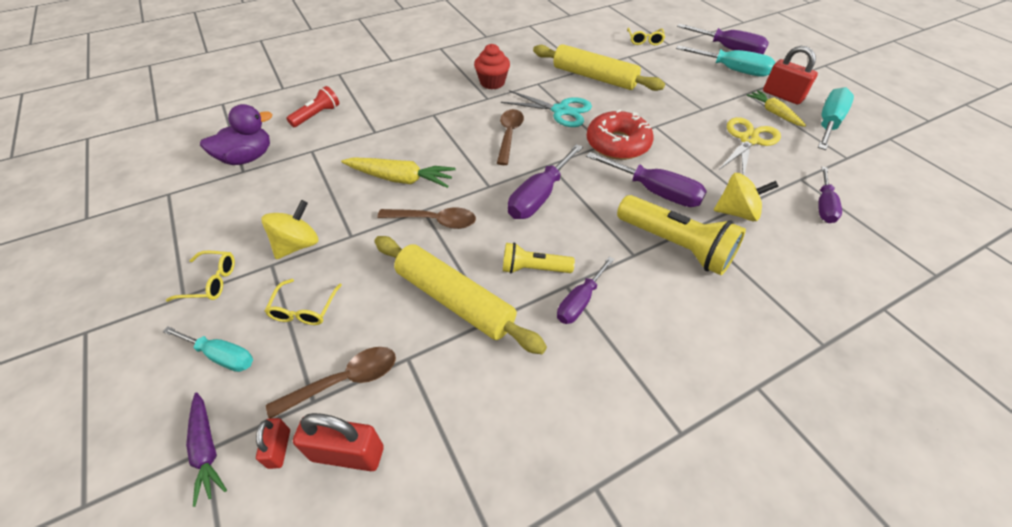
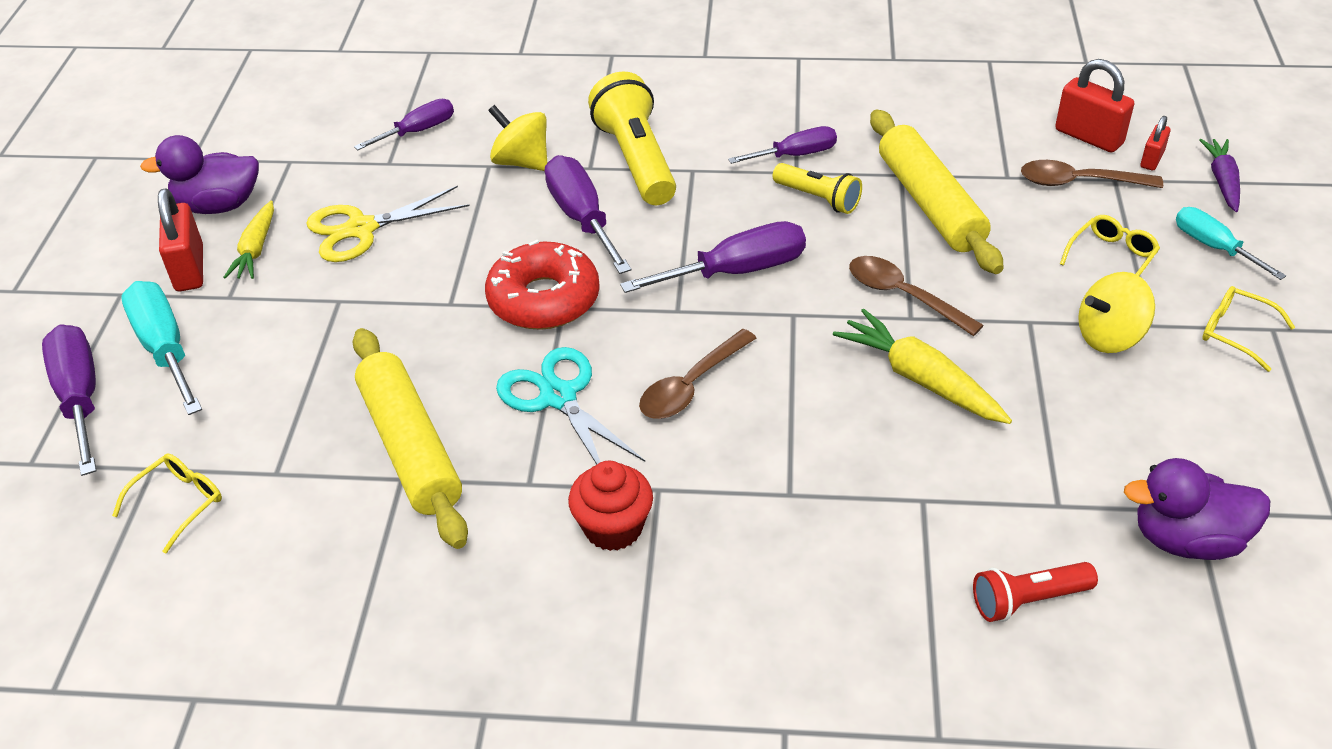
camera: 145 degrees left, 5 degrees down
(828, 123) = (219, 205): turquoise screwdriver -> purple duck

